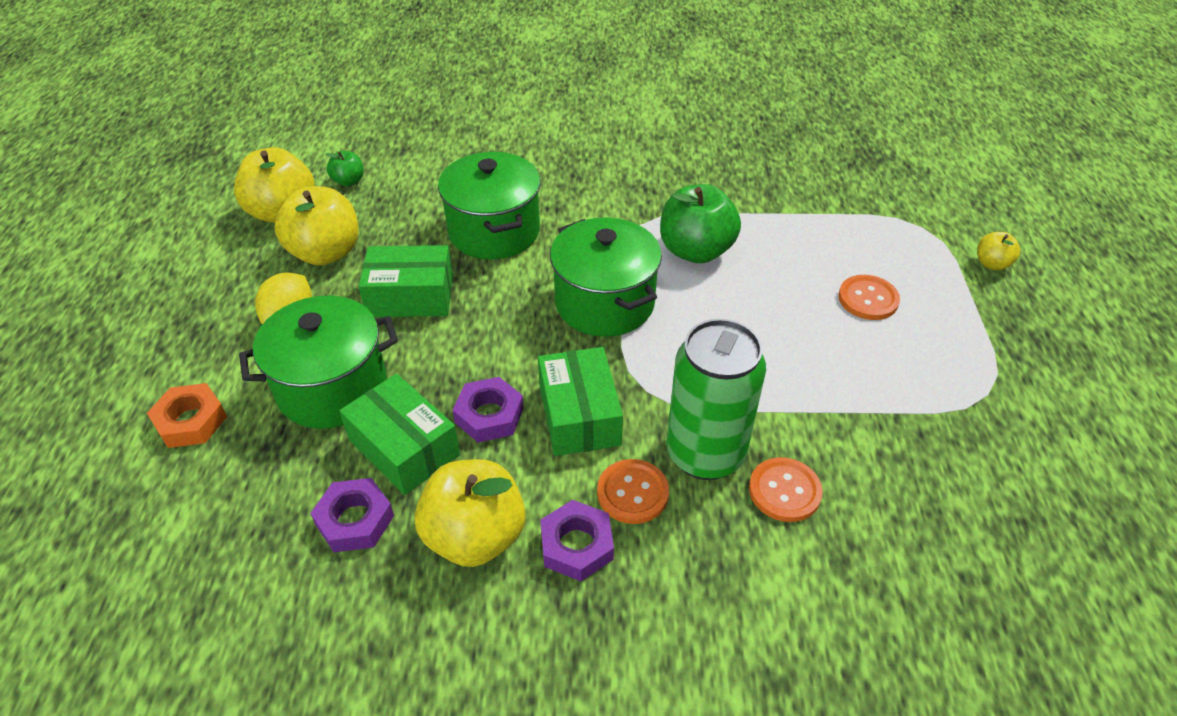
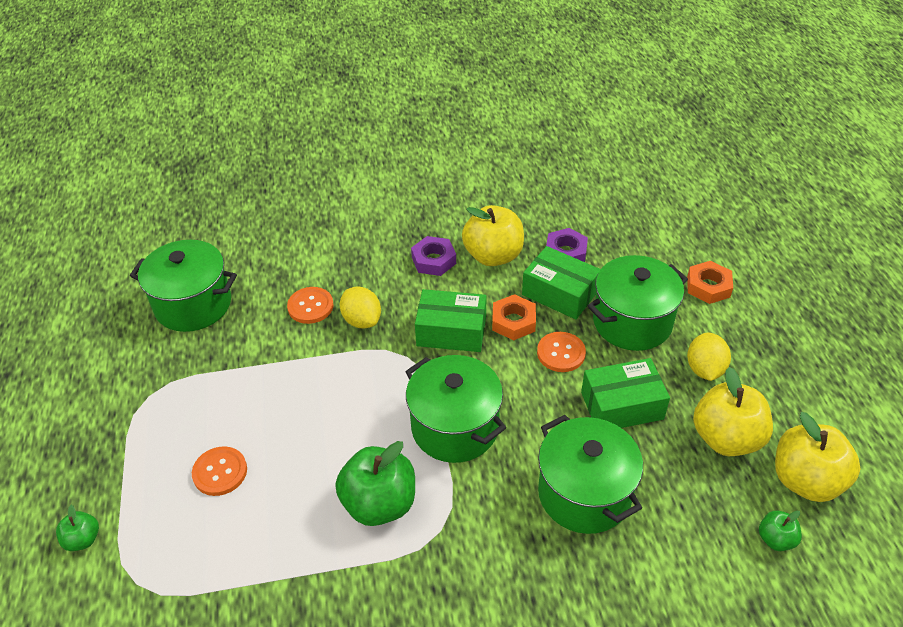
camera: 170 degrees right, 0 degrees up
(489, 415) = (513, 321): purple nut -> orange nut
(579, 415) = (451, 331): green box -> green box turned 60 degrees counterclockwise
(632, 493) = (406, 291): orange button -> orange button (561, 353)
(705, 454) = (362, 320): green can -> yellow lemon
(978, 528) = (193, 304): none -> green pot
(992, 264) = (83, 539): yellow apple -> green apple

